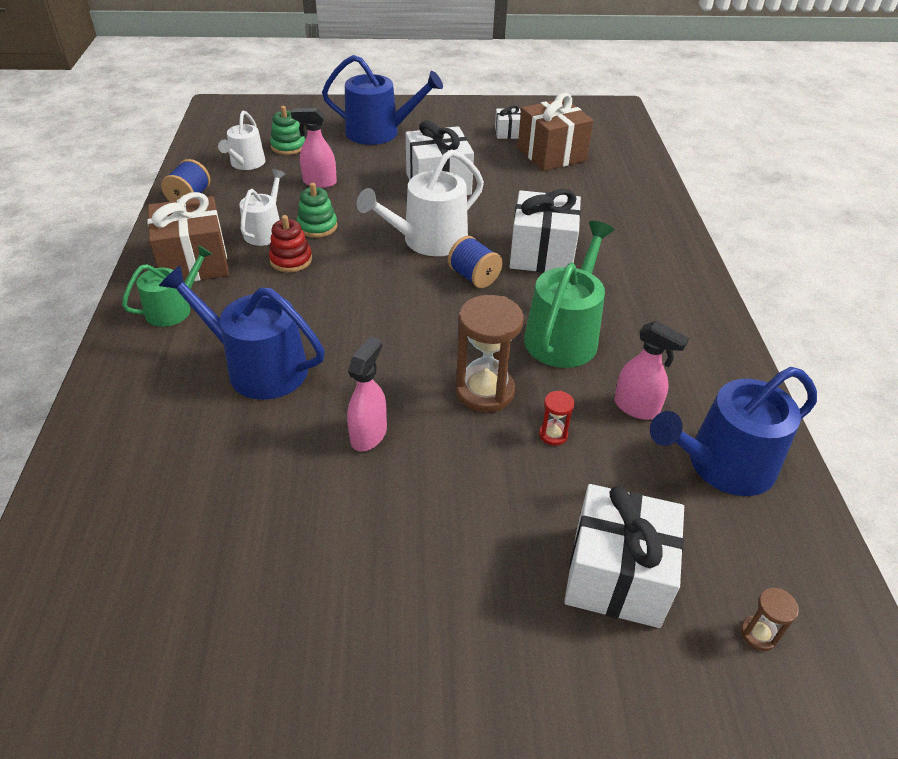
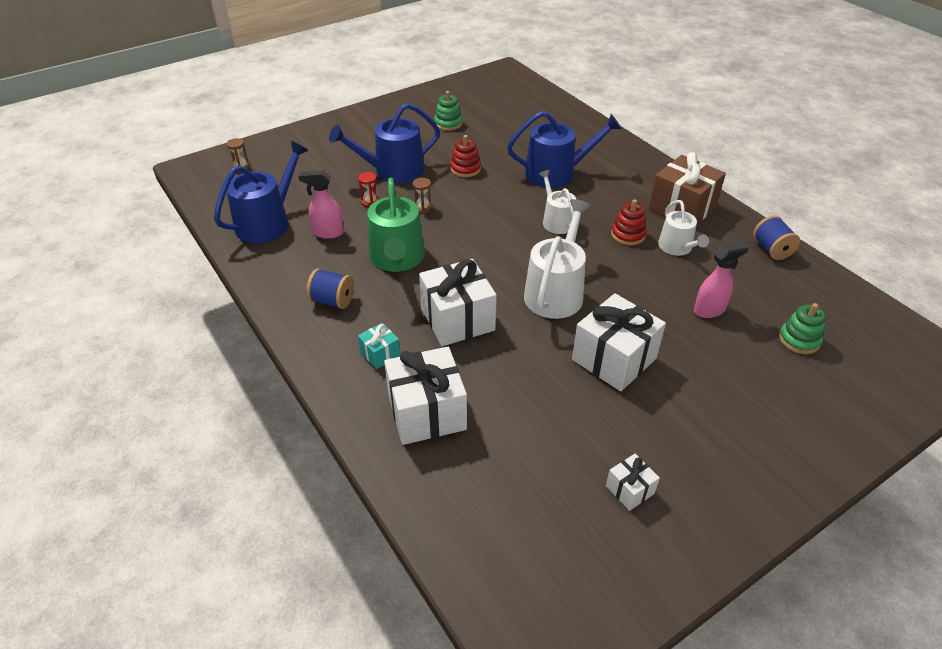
camera: 150 degrees right, 0 degrees up
(173, 309) = (645, 180): green watering can -> none
(246, 163) = (795, 301): white watering can -> white watering can (556, 221)
(317, 226) = (649, 267): green stacking toy -> green stacking toy (448, 123)
(369, 434) = (465, 169): pink spray bottle -> red stacking toy
(379, 132) = (756, 408): blue watering can -> blue watering can (393, 171)
(474, 277) = (492, 275): blue spool -> blue spool (332, 301)
(485, 391) = (423, 208): brown hourglass -> brown hourglass, size x0.46
(551, 154) = (547, 471): brown gift -> none
(616, 575) = (310, 164): white gift -> white gift (427, 412)
(633, 254) = (380, 354): none -> turquoise gift

